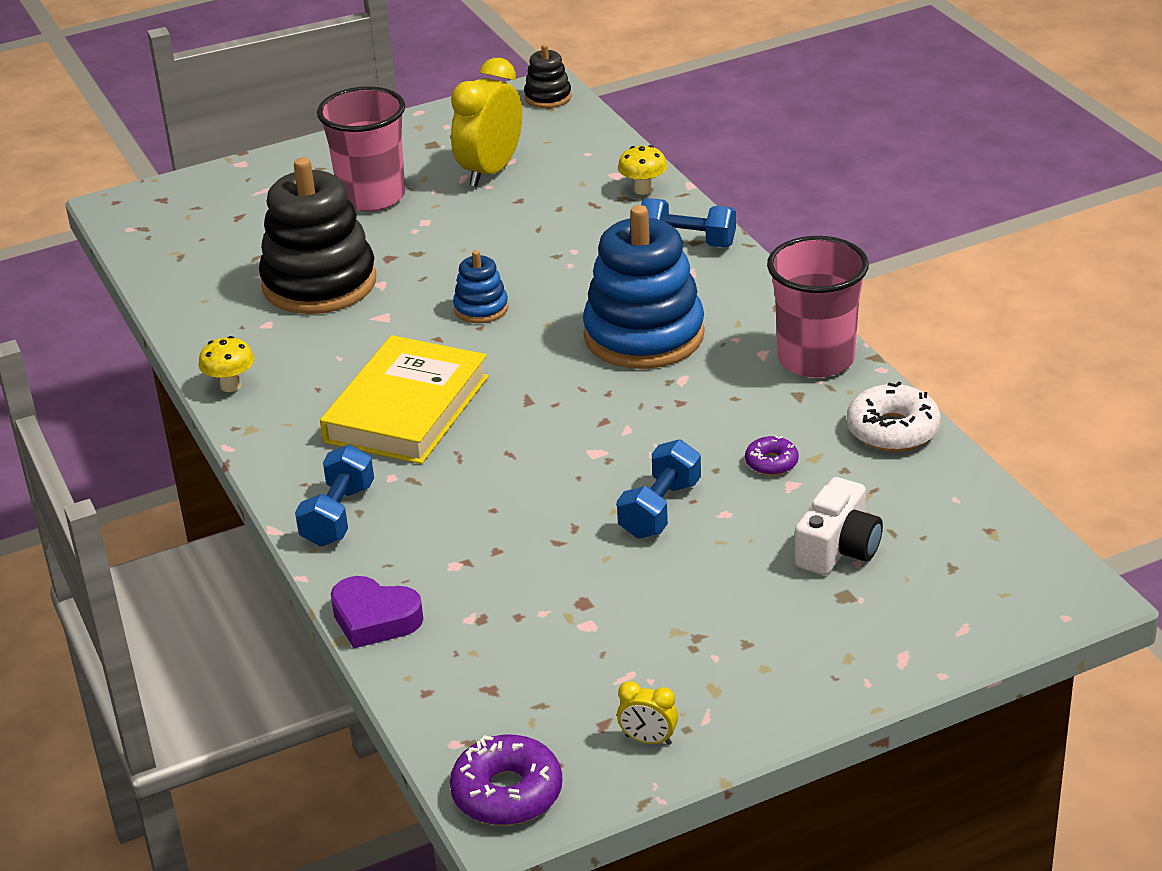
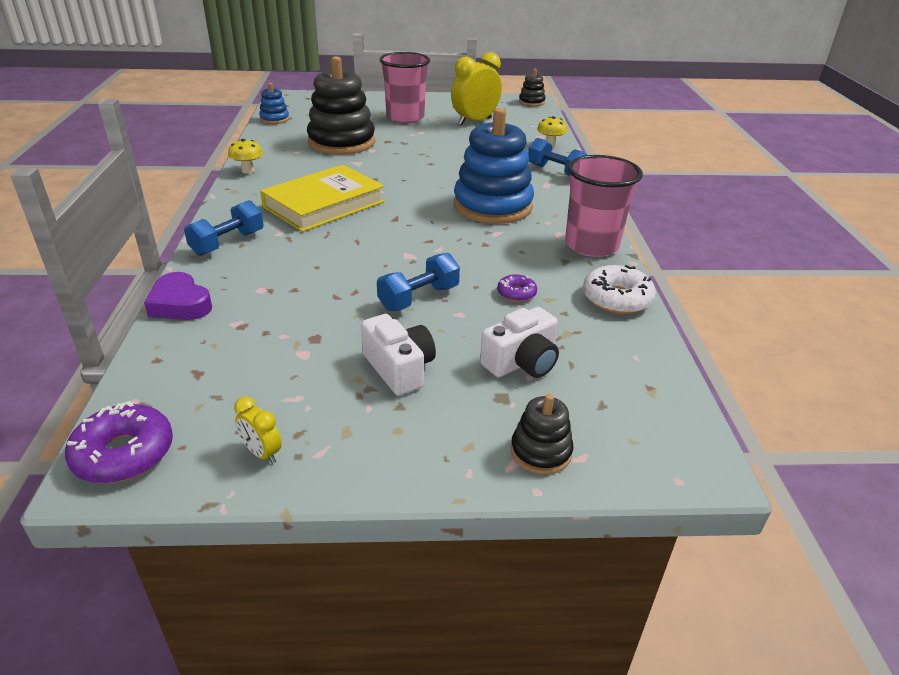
camera: 20 degrees right, 0 degrees up
(481, 308) = (412, 172): blue stacking toy -> blue stacking toy (274, 119)
(711, 604) = (399, 368): none -> white camera
(921, 637) = (541, 452): none -> black stacking toy

